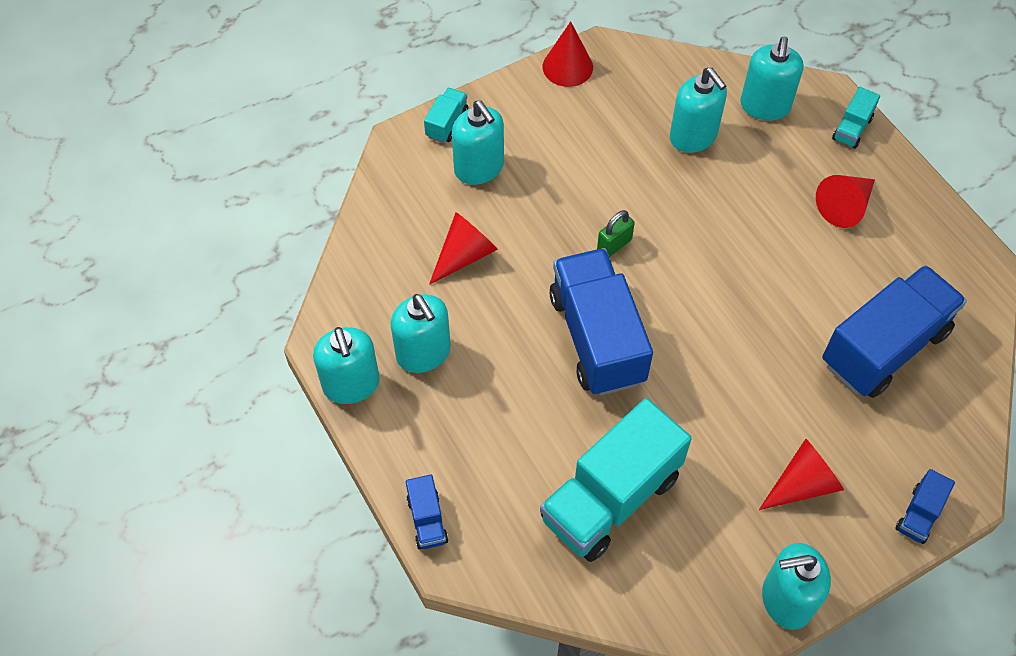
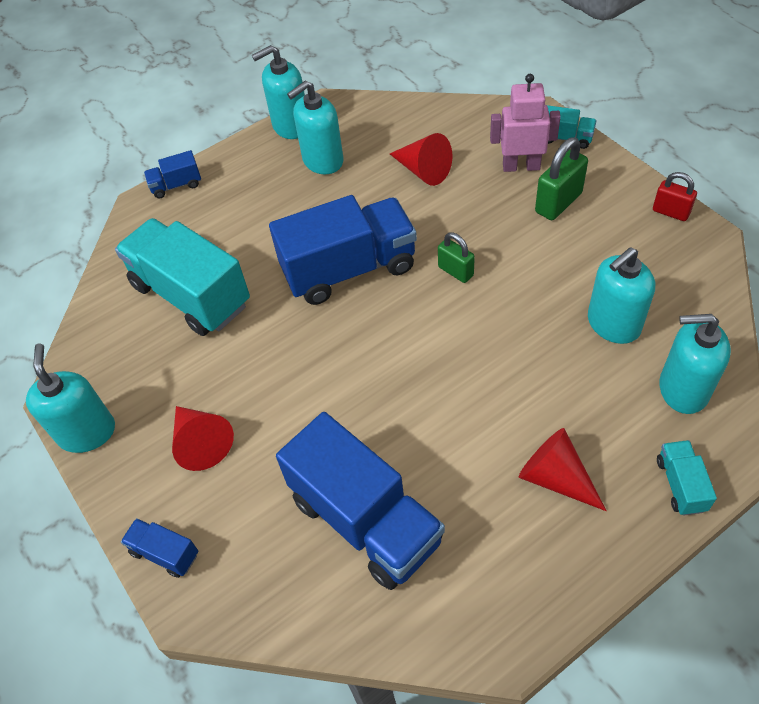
camera: 90 degrees right, 5 degrees down
(479, 168) = (521, 166): turquoise soap dispenser -> pink robot
(538, 147) = (558, 203): none -> green padlock
(567, 67) = (670, 212): red cone -> red padlock
(852, 129) = (680, 485): turquoise truck -> turquoise truck turned 60 degrees clockwise

